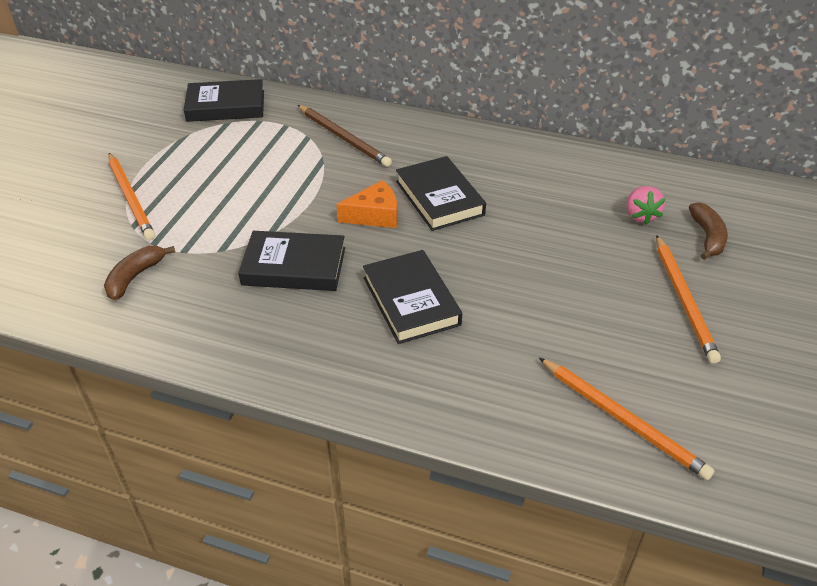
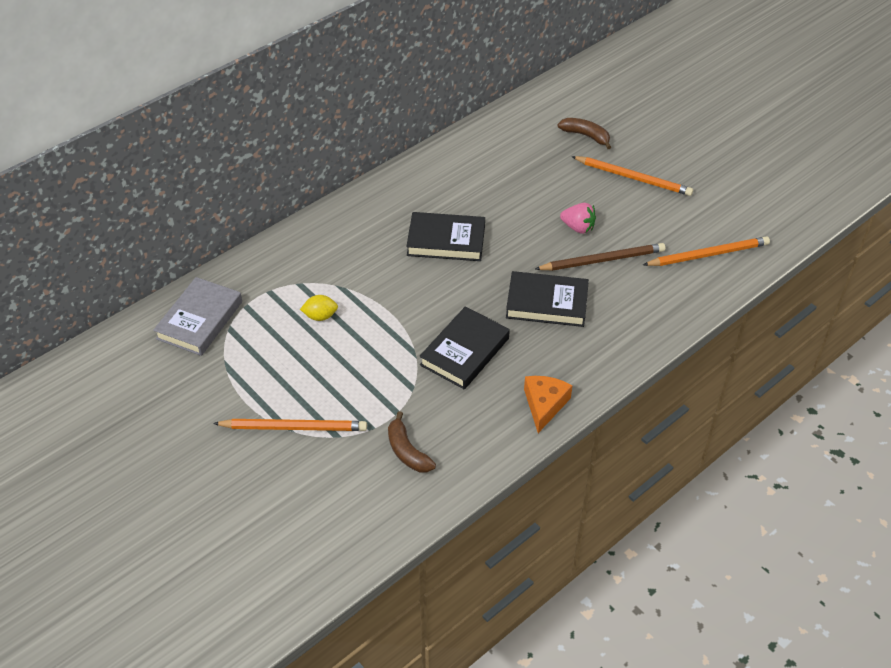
camera: 60 degrees left, 5 degrees up
(226, 106) = (199, 320): black book -> grey book
(276, 162) = (320, 316): none -> yellow lemon
(343, 138) = (321, 262): brown pencil -> brown pencil (602, 260)
(374, 215) = (438, 284): orange cheese -> orange cheese (544, 405)
(640, 216) = (543, 153): pink strawberry -> pink strawberry (578, 227)

